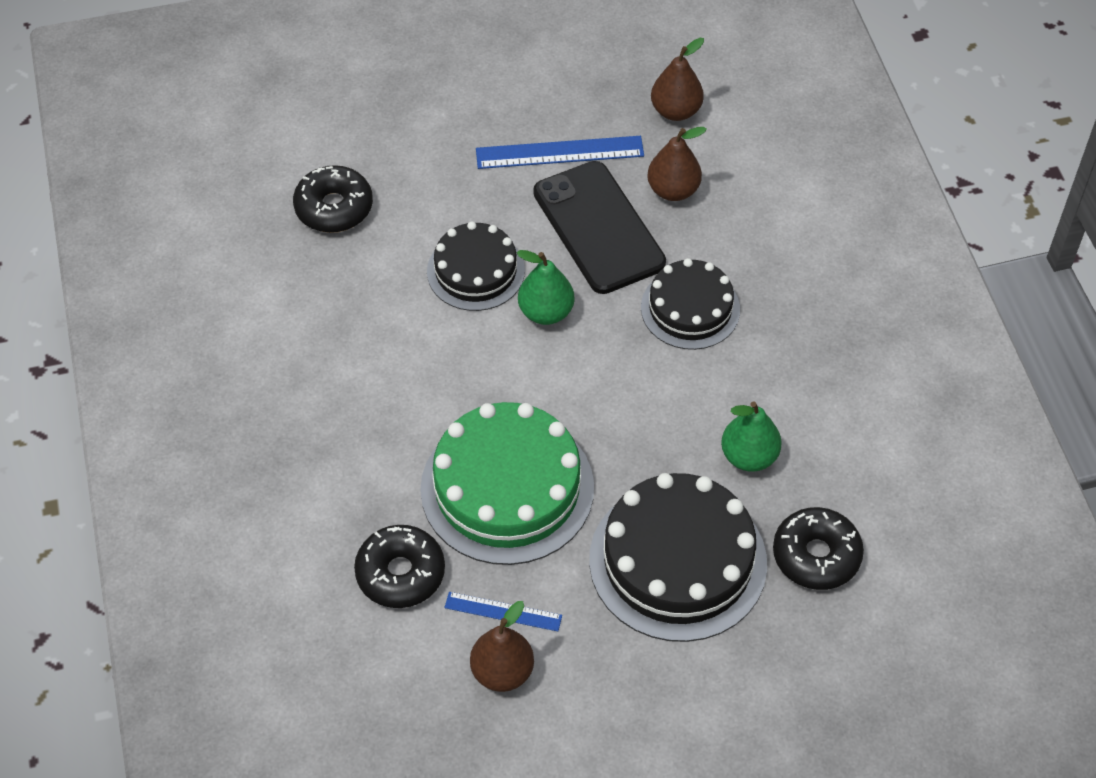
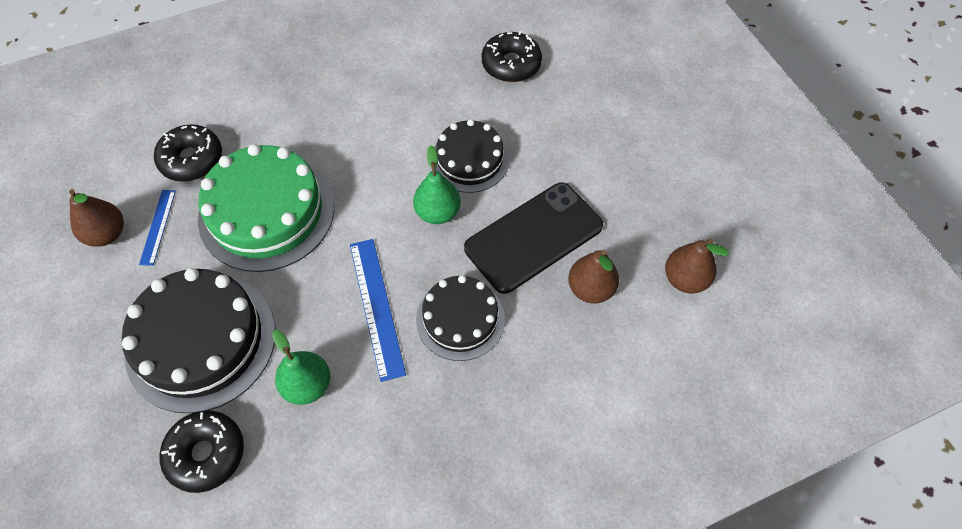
camera: 80 degrees right, 5 degrees up
(559, 152) = (608, 197): blue ruler -> blue ruler (377, 307)

